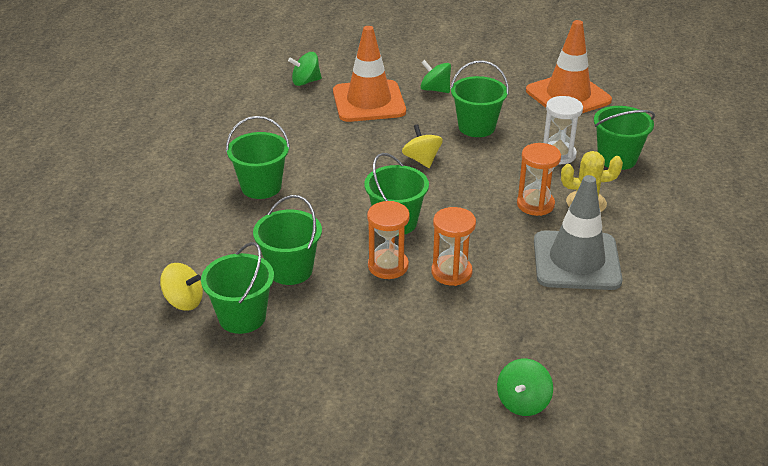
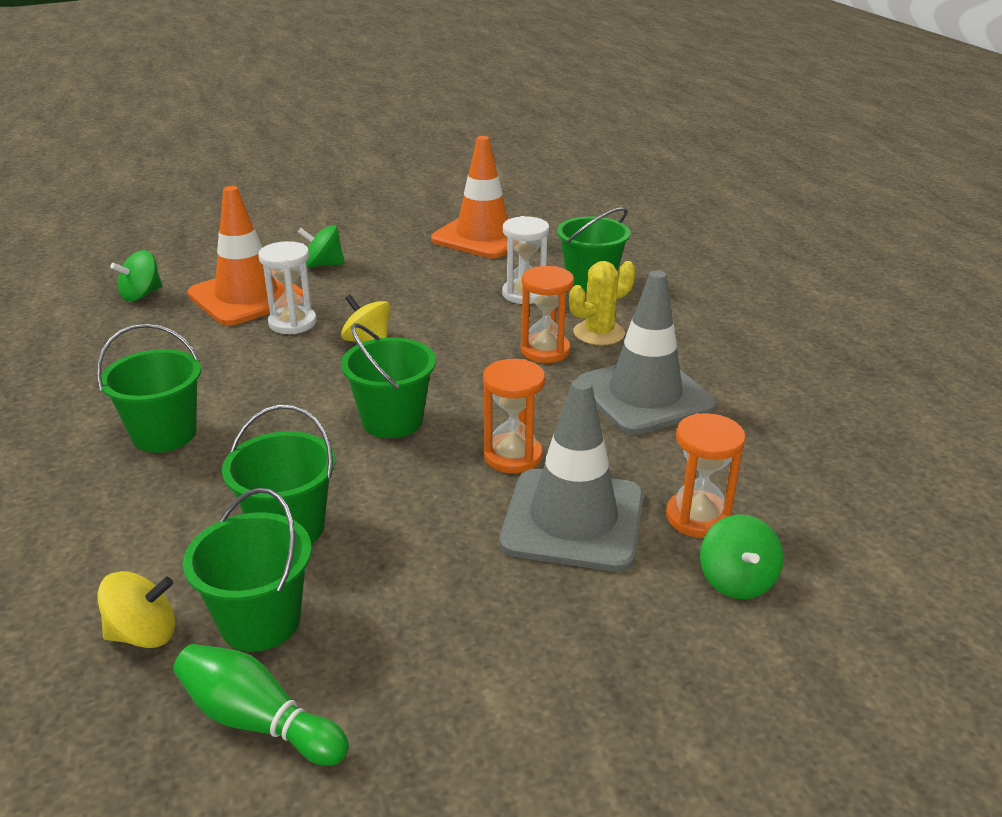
camera: 30 degrees left, 5 degrees down
(209, 367) = (258, 721): none -> green bowling pin
(384, 131) = (292, 323): none -> white hourglass
(388, 266) = (424, 476): orange hourglass -> orange hourglass (697, 517)
(455, 326) = (573, 520): none -> grey traffic cone
(476, 127) = (406, 290): green bucket -> none

